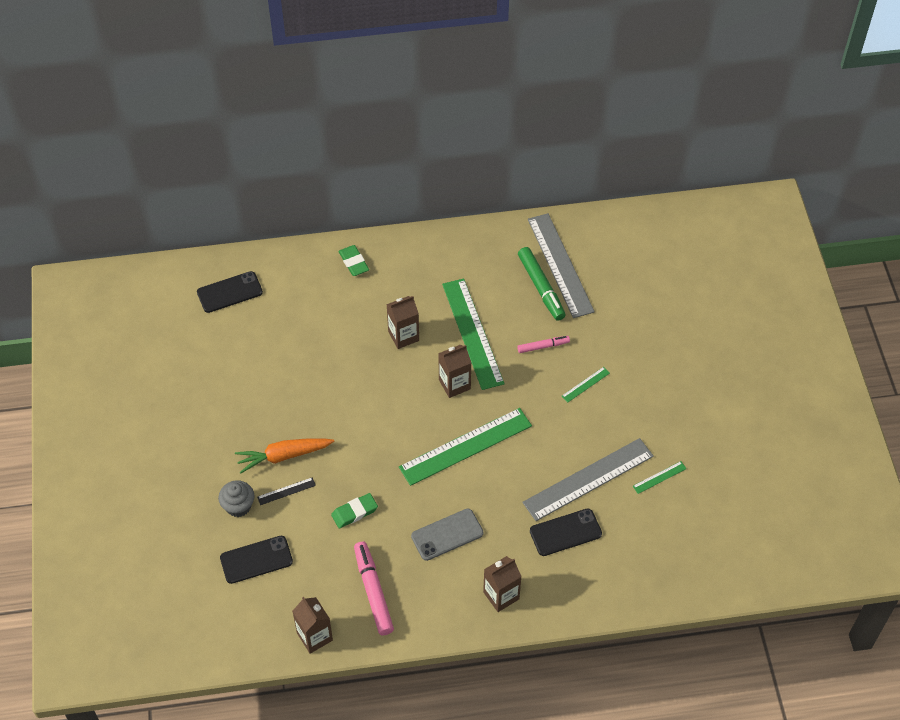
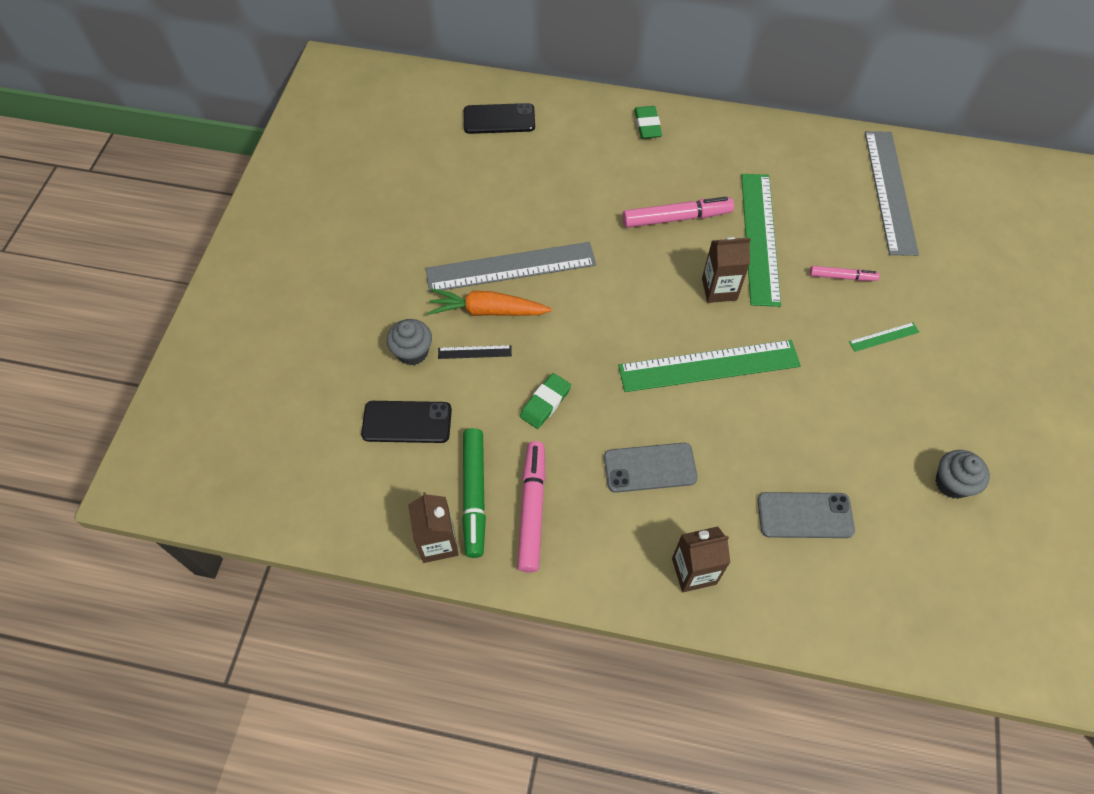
camera: 20 degrees right, 5 degrees up
(354, 512) = (545, 403): green eraser -> green eraser turned 45 degrees counterclockwise
(403, 336) = (676, 218): brown carton -> pink marker
(541, 287) = (859, 210): green marker -> green marker (474, 495)
(565, 532) = (805, 515): black phone -> grey phone
(588, 479) = (855, 456): grey ruler -> grey ruler (511, 267)
(659, 477) = (952, 483): green ruler -> grey cupcake

